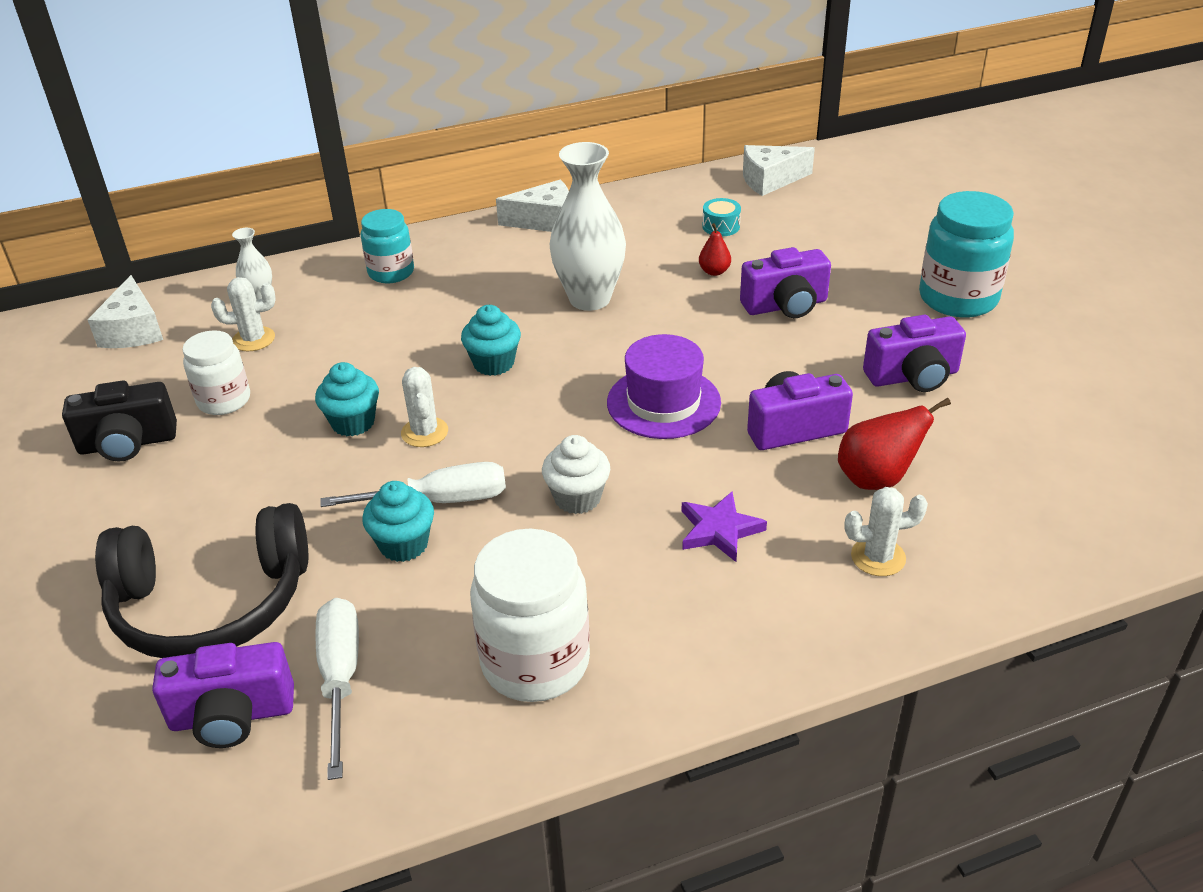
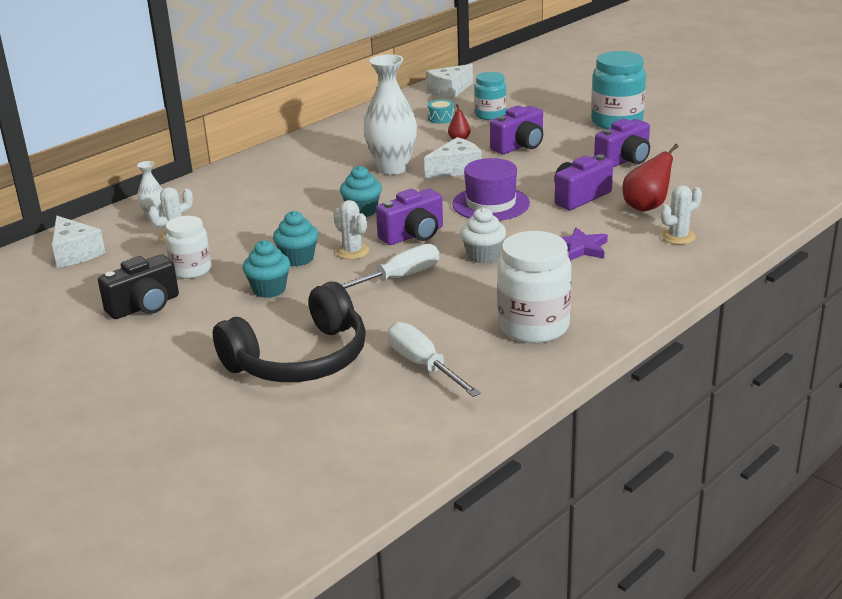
camera: 25 degrees left, 10 degrees down
(232, 716) = (373, 399): purple camera -> purple camera (413, 235)
(391, 272) = (238, 184): turquoise jar -> turquoise jar (490, 115)
(404, 544) = (397, 302): turquoise cupcake -> turquoise cupcake (269, 289)
(545, 221) = (319, 138): white cheese -> white cheese (456, 169)

